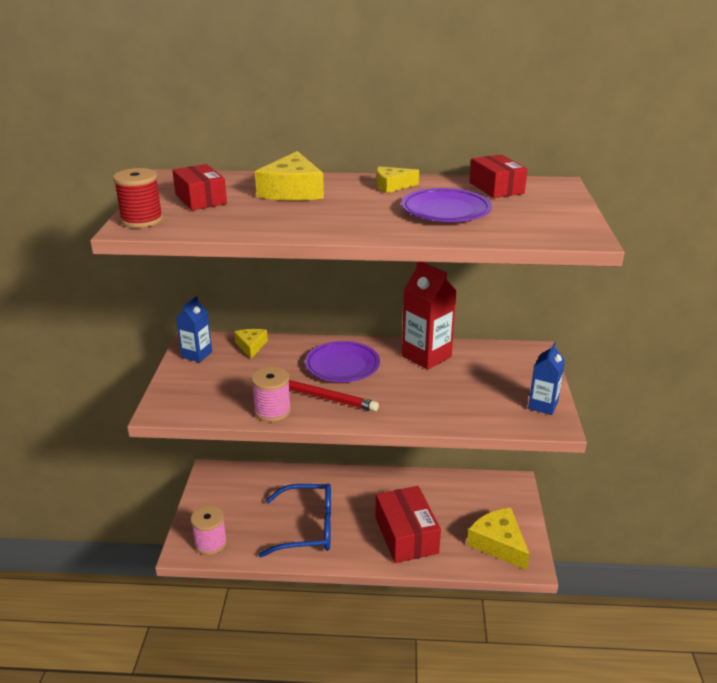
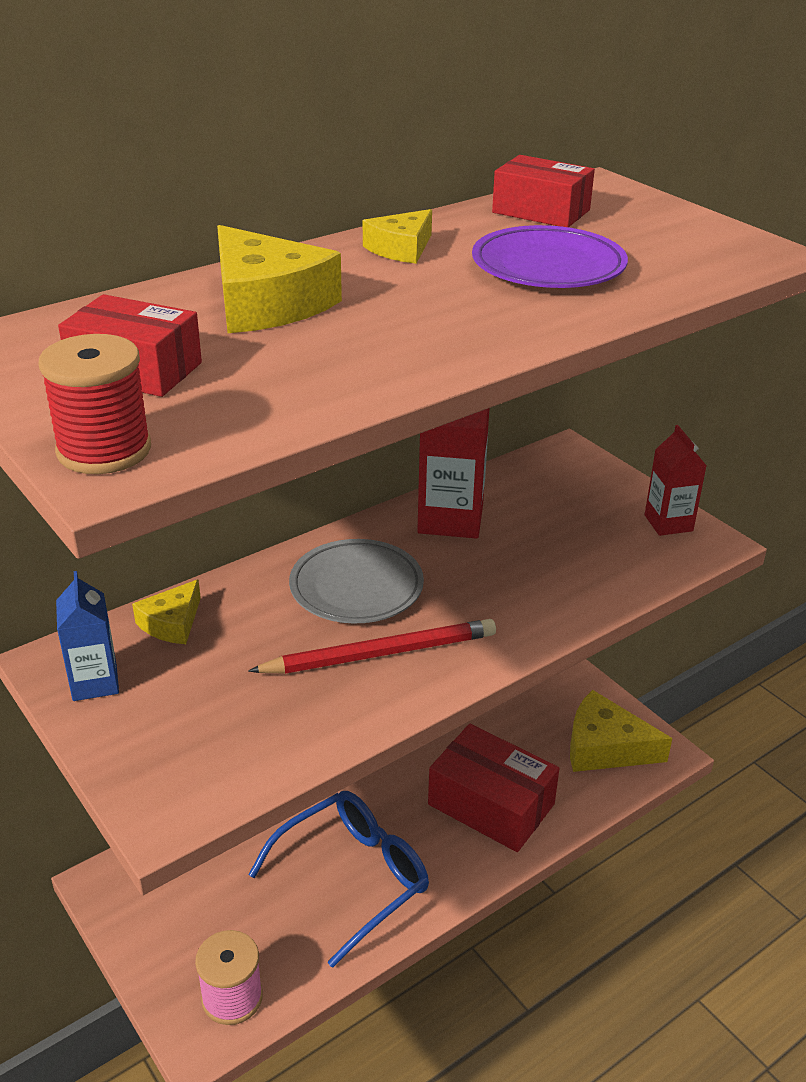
camera: 40 degrees left, 5 degrees up
(251, 346) = (172, 623): yellow cheese -> yellow cheese turned 105 degrees counterclockwise
(272, 411) = (350, 713): pink spool -> none
(342, 366) = (356, 587): purple plate -> grey plate
(542, 405) = (668, 523): blue carton -> red carton

